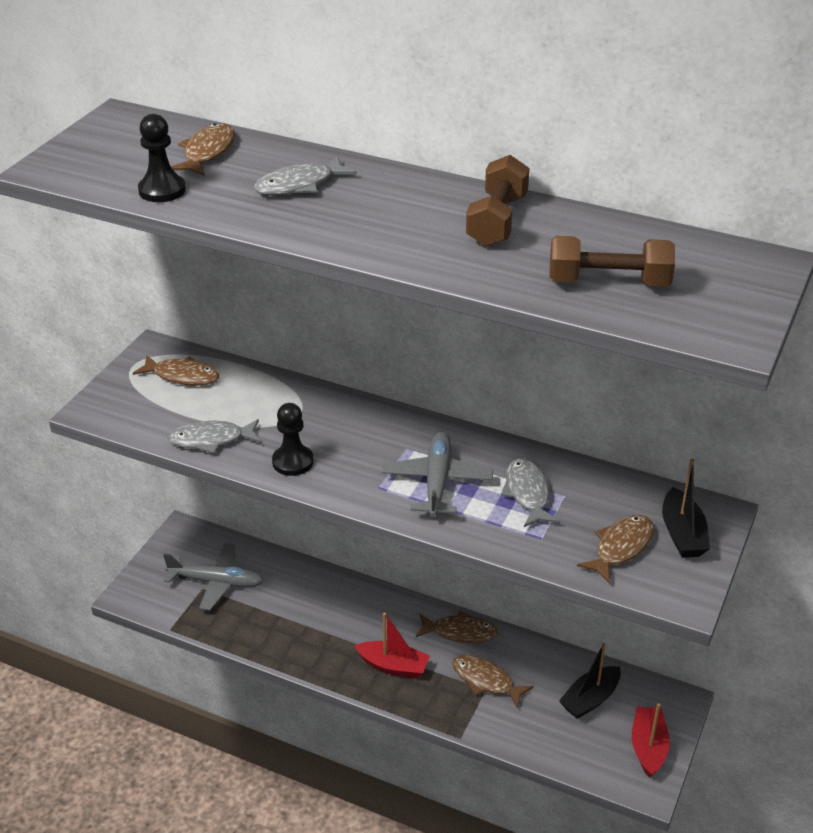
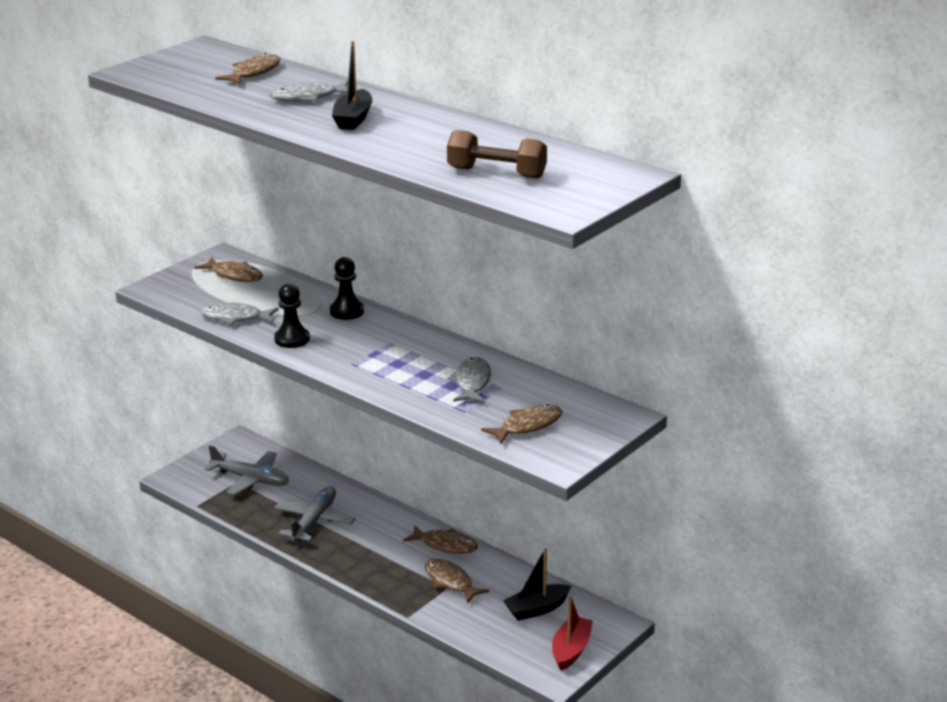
camera: 15 degrees right, 10 degrees down
(162, 190) = (204, 91): black pawn -> black pawn (346, 311)
(393, 666) = (374, 559): red boat -> none
(437, 482) = (401, 366): grey plane -> grey plane (314, 521)
(497, 221) = (442, 131): brown dumbbell -> none
(682, 534) = (586, 425): black boat -> black boat (353, 119)

